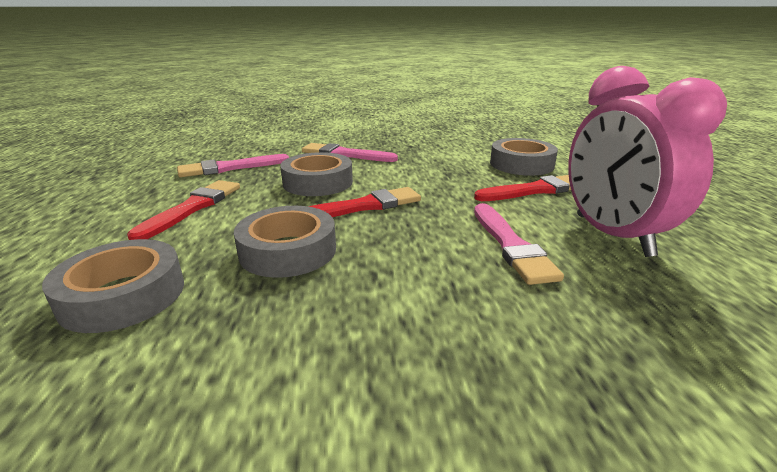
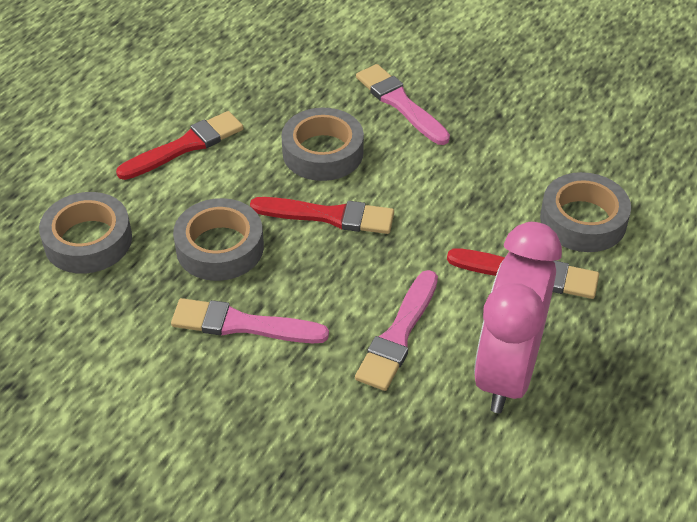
camera: 35 degrees right, 20 degrees up
(229, 168) = (259, 81): pink brush -> pink brush (242, 324)

